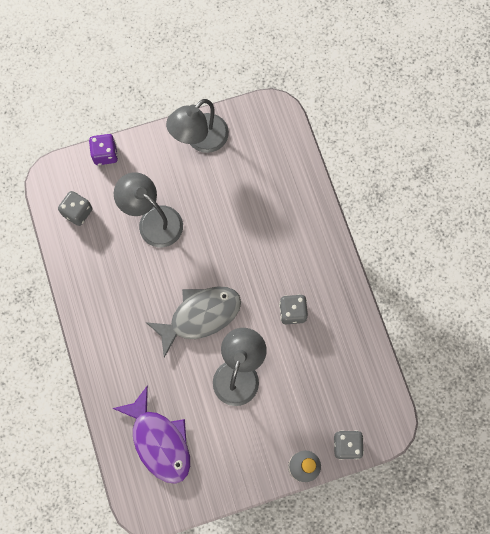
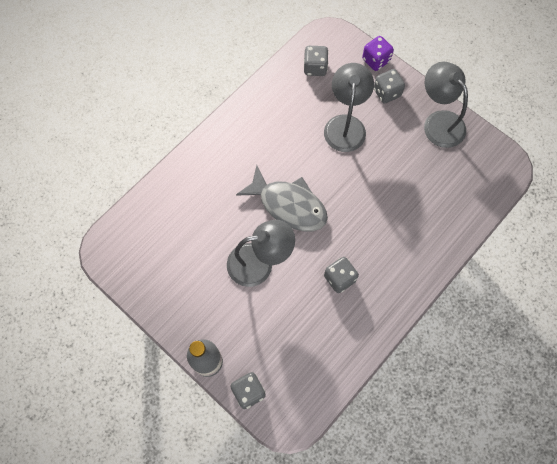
camera: 60 degrees right, 5 degrees down
(144, 165) = (387, 93): none -> grey dice
(159, 441) = (165, 231): purple fish -> none
(200, 140) = (439, 122): grey lamp -> grey lamp turned 45 degrees clockwise

